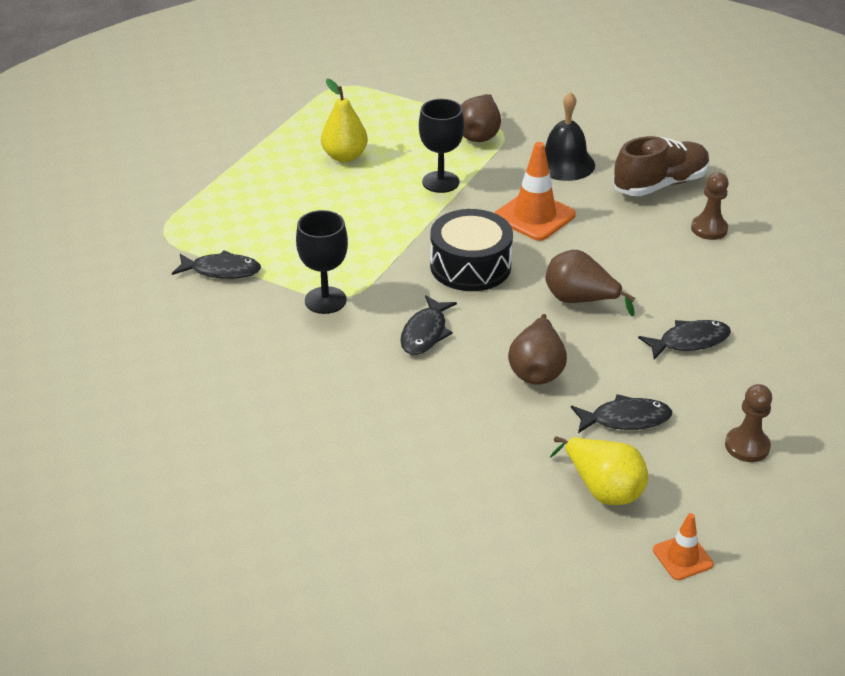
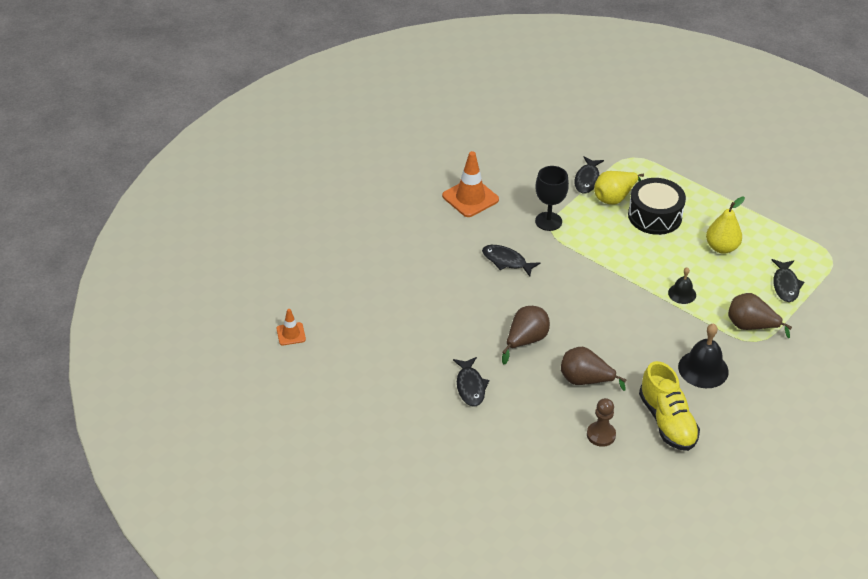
camera: 100 degrees right, 5 degrees up
(440, 182) = (682, 293): black goblet -> black bell
(470, 266) = (574, 293): black drum -> black drum (655, 216)
(534, 216) = (630, 337): orange traffic cone -> orange traffic cone (470, 198)
(537, 370) = (459, 305): brown pear -> brown pear (585, 380)
(603, 489) = (351, 313): yellow pear -> yellow pear (614, 197)
(625, 419) = (404, 336): black fish -> black fish (785, 285)
(660, 184) = (667, 421): brown shoe -> yellow shoe
(747, 446) = (365, 387): brown pawn -> none

